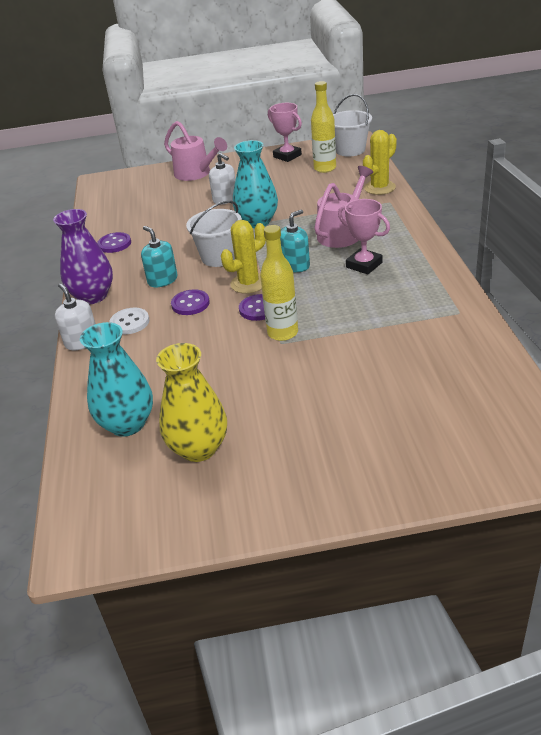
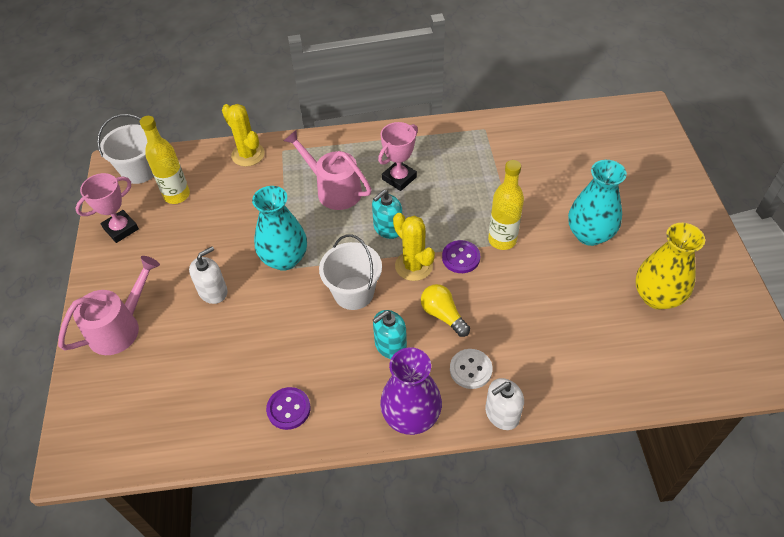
camera: 90 degrees left, 15 degrees up
(127, 424) = (631, 353): turquoise vase -> turquoise vase (589, 234)
(190, 304) = (443, 315): purple button -> yellow light bulb
(295, 265) = (388, 228): turquoise soap dispenser -> turquoise soap dispenser turned 90 degrees counterclockwise

